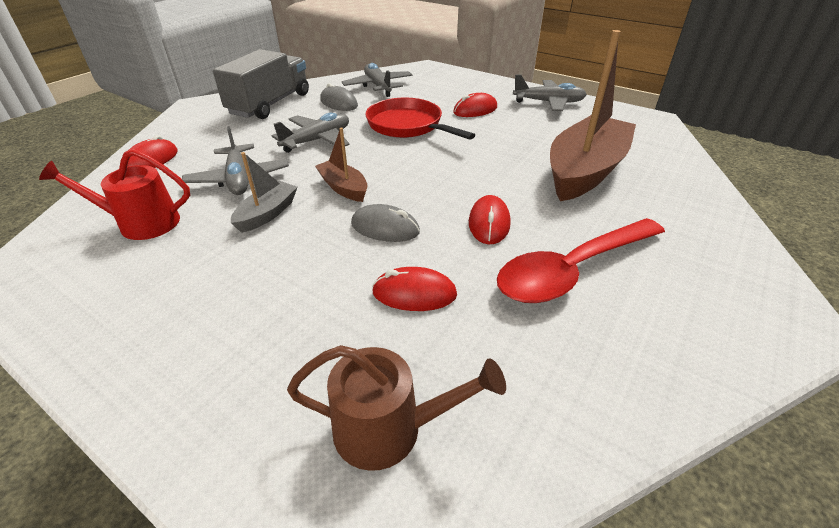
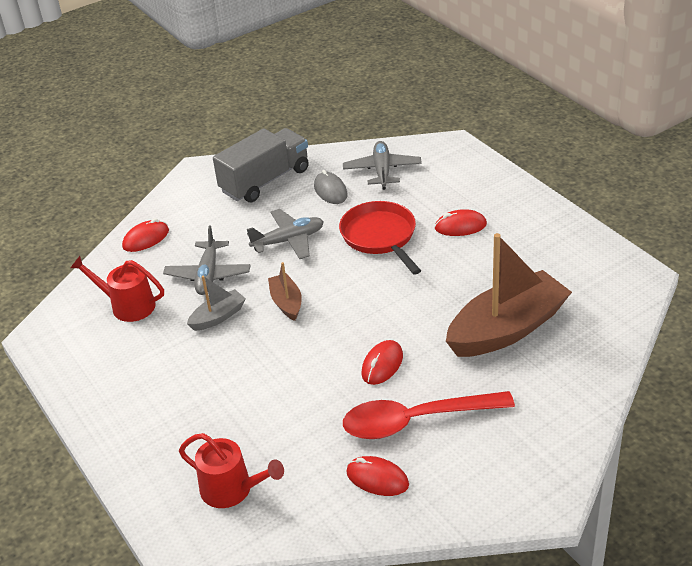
camera: 25 degrees right, 0 degrees up
(385, 228) = (299, 351): grey mouse -> none
(388, 429) = (232, 489): brown watering can -> red watering can
(414, 293) = (291, 410): red mouse -> red mouse (377, 478)
(549, 103) = (547, 229): grey plane -> none

